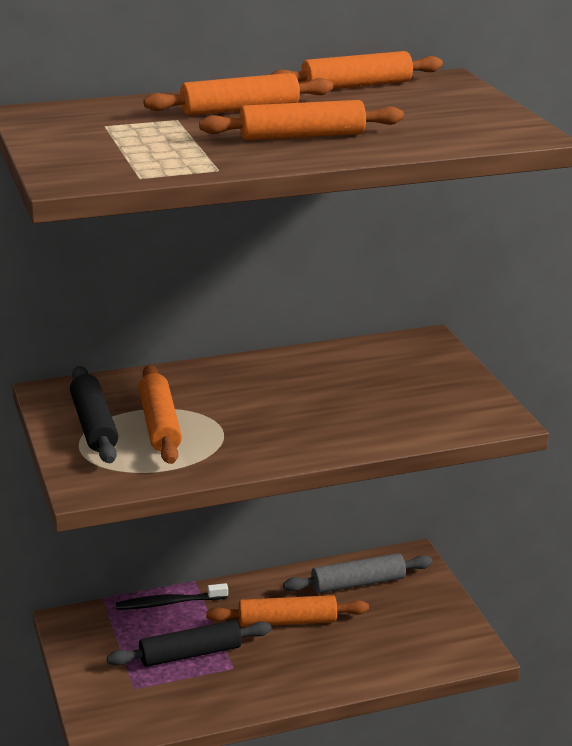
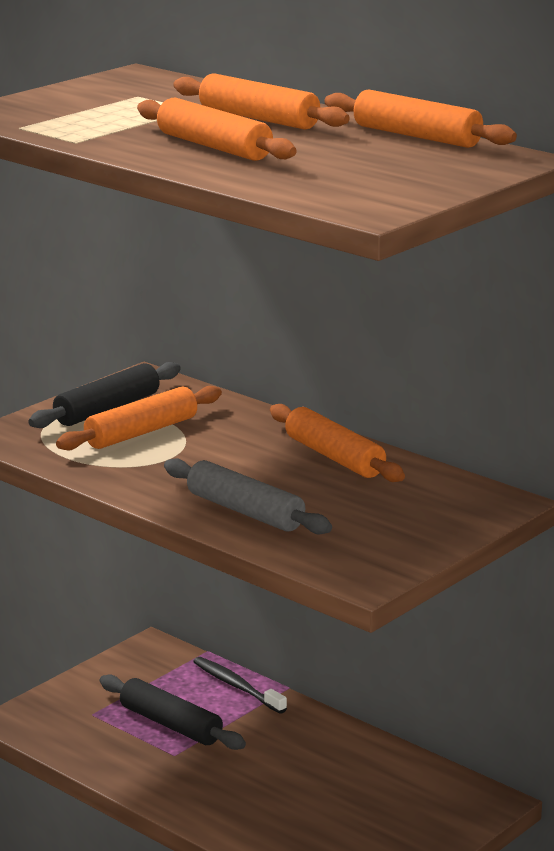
camera: 60 degrees right, 5 degrees down
(287, 621) = (280, 760): orange rolling pin -> orange rolling pin (334, 457)
(358, 583) = (395, 781): grey rolling pin -> grey rolling pin (245, 511)

